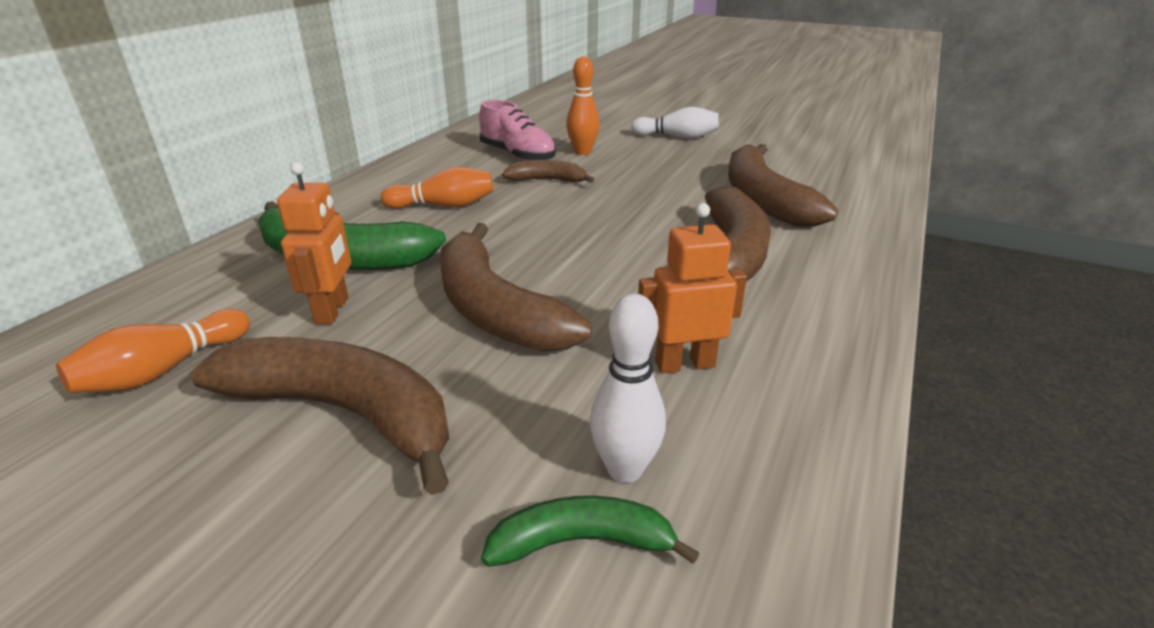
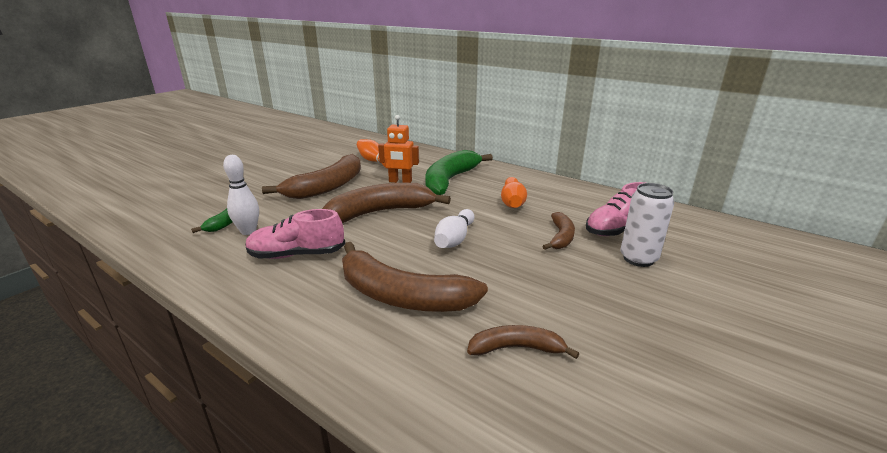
camera: 100 degrees right, 5 degrees down
(582, 152) = (638, 259): orange bowling pin -> white can
(677, 137) = (724, 329): white bowling pin -> white bowling pin (454, 239)
(684, 364) = (297, 255): orange robot -> pink shoe
(763, 199) = (516, 348): brown banana -> brown banana, size x0.53

